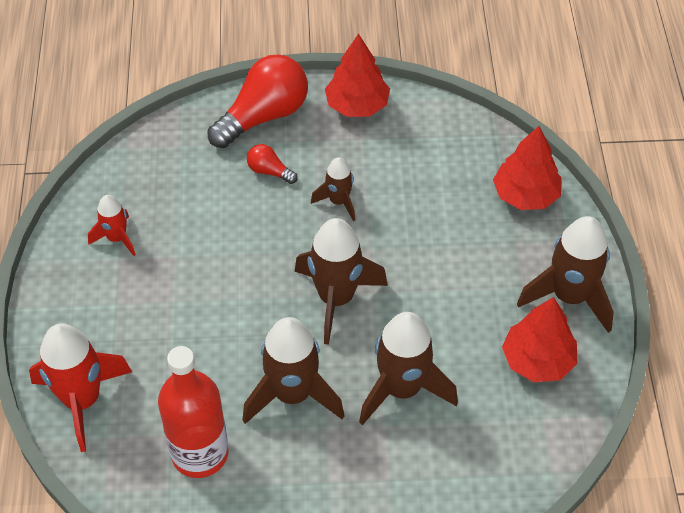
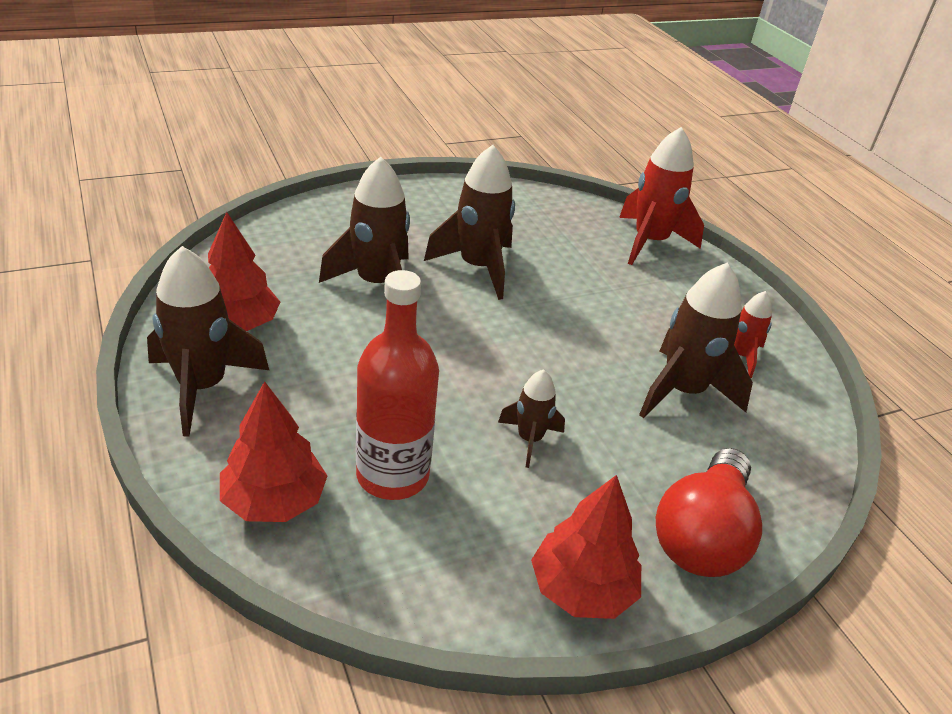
camera: 155 degrees right, 15 degrees down
(200, 453) = (531, 226): red bottle -> red bottle (392, 475)
(269, 171) = (638, 459): red light bulb -> none
(336, 298) = (477, 342): brown rocket -> brown rocket (682, 391)

